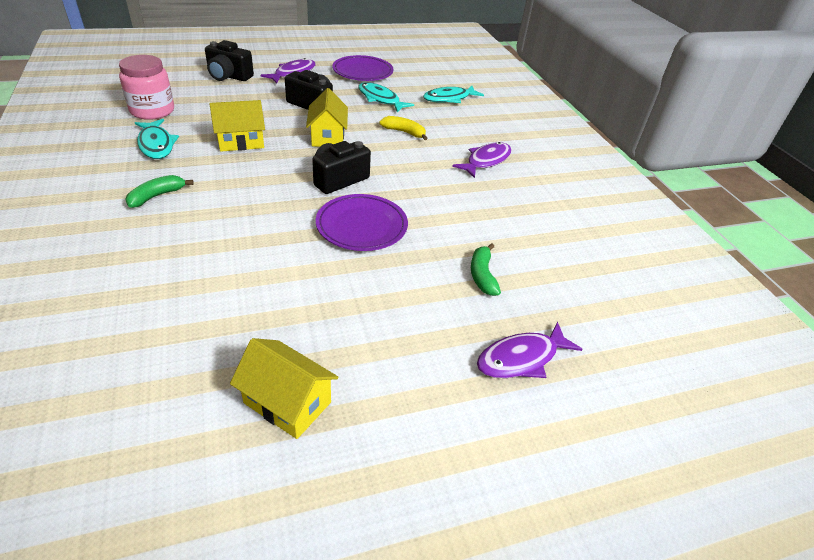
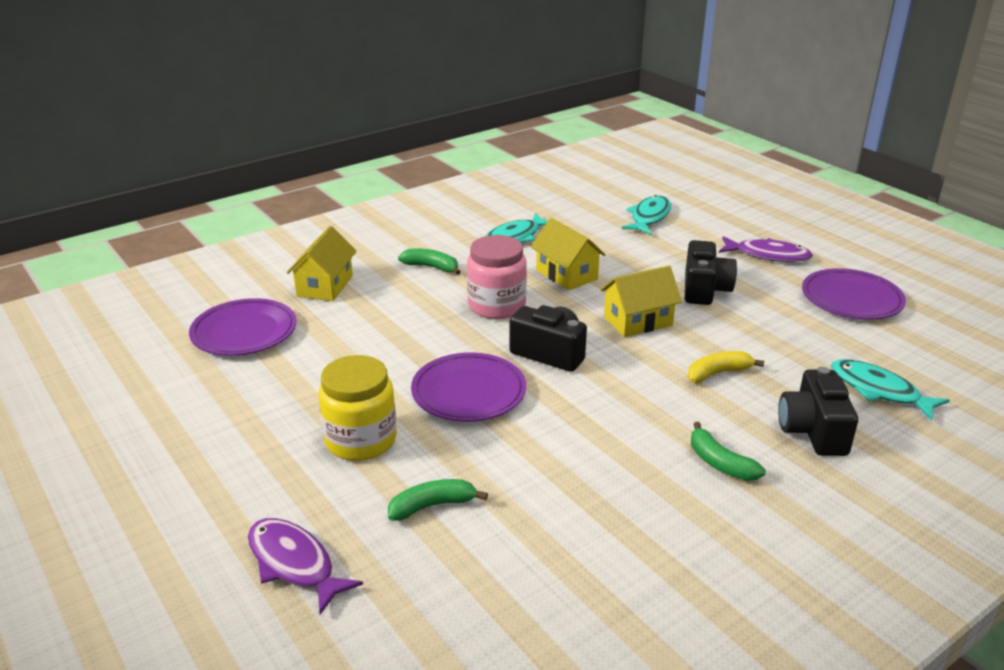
camera: 75 degrees right, 10 degrees down
(152, 111) = (574, 214): pink jar -> pink jar (496, 306)
(155, 339) = (244, 332): none -> purple plate
(228, 76) = (701, 223): black camera -> black camera (813, 431)
(287, 402) = (191, 417): yellow house -> yellow house (325, 286)
(380, 99) = (788, 332): turquoise fish -> turquoise fish (649, 217)
(390, 293) = (361, 440): none -> yellow jar
(404, 132) = (718, 373): yellow banana -> yellow banana turned 120 degrees counterclockwise
(486, 161) = (720, 463): purple fish -> green banana

